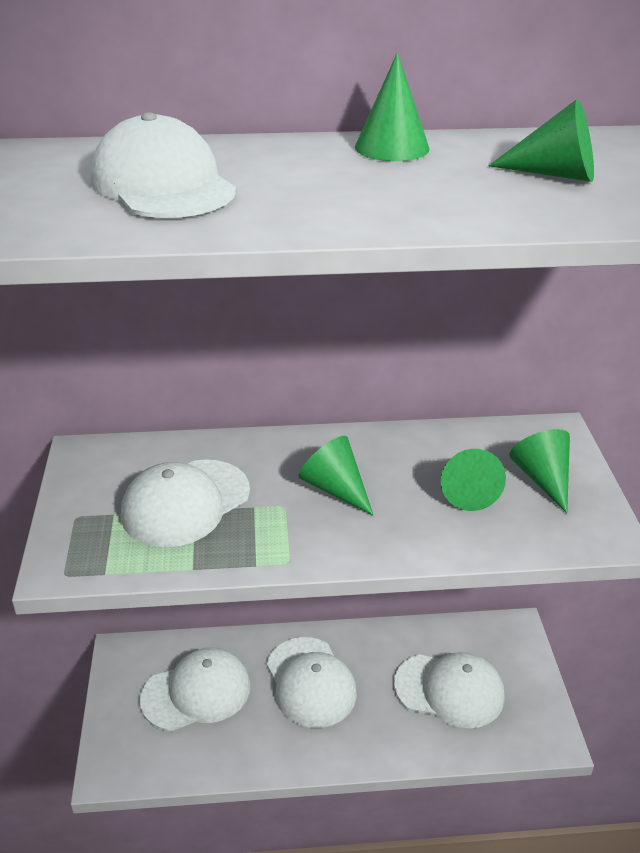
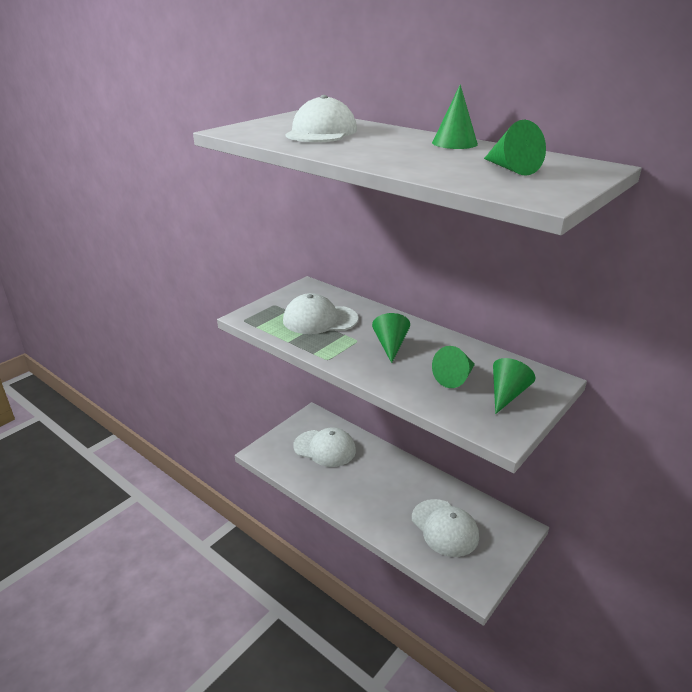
camera: 45 degrees right, 5 degrees down
(310, 682) = (379, 477): white cap -> none

